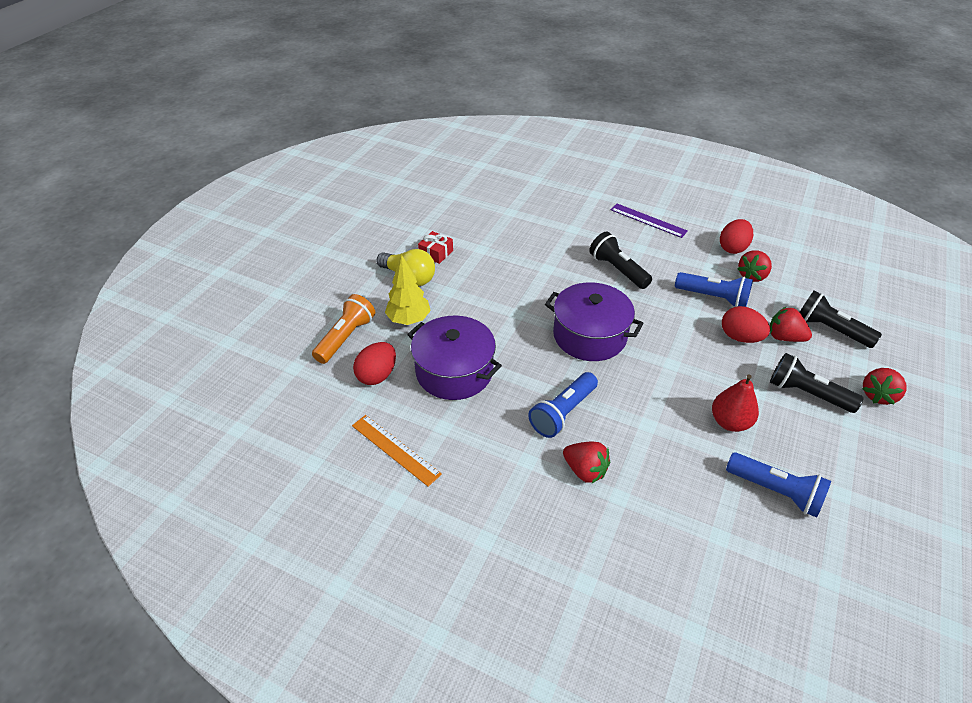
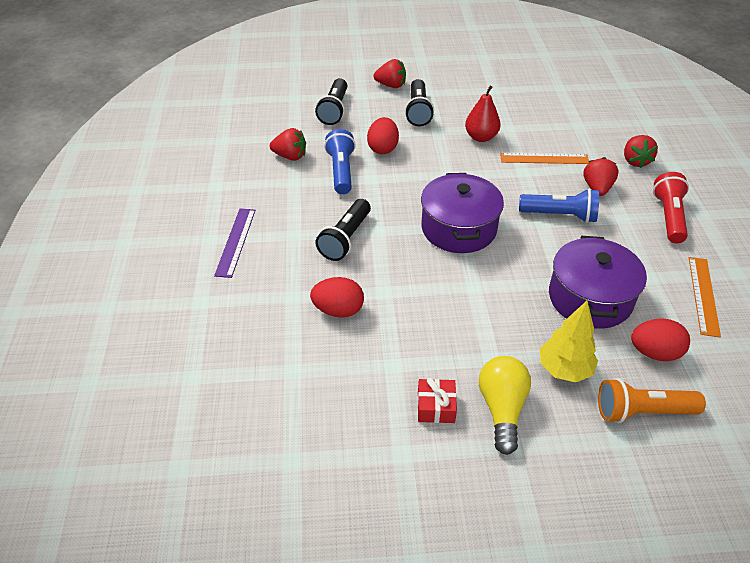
camera: 120 degrees left, 0 degrees up
(503, 503) = (668, 217): none -> red flashlight
(662, 456) = (544, 159): none -> orange ruler
(732, 248) = (251, 175): red egg -> red egg (338, 310)
(775, 491) = (520, 111): blue flashlight -> none
(784, 337) = (363, 128): red strawberry -> red strawberry (635, 161)

